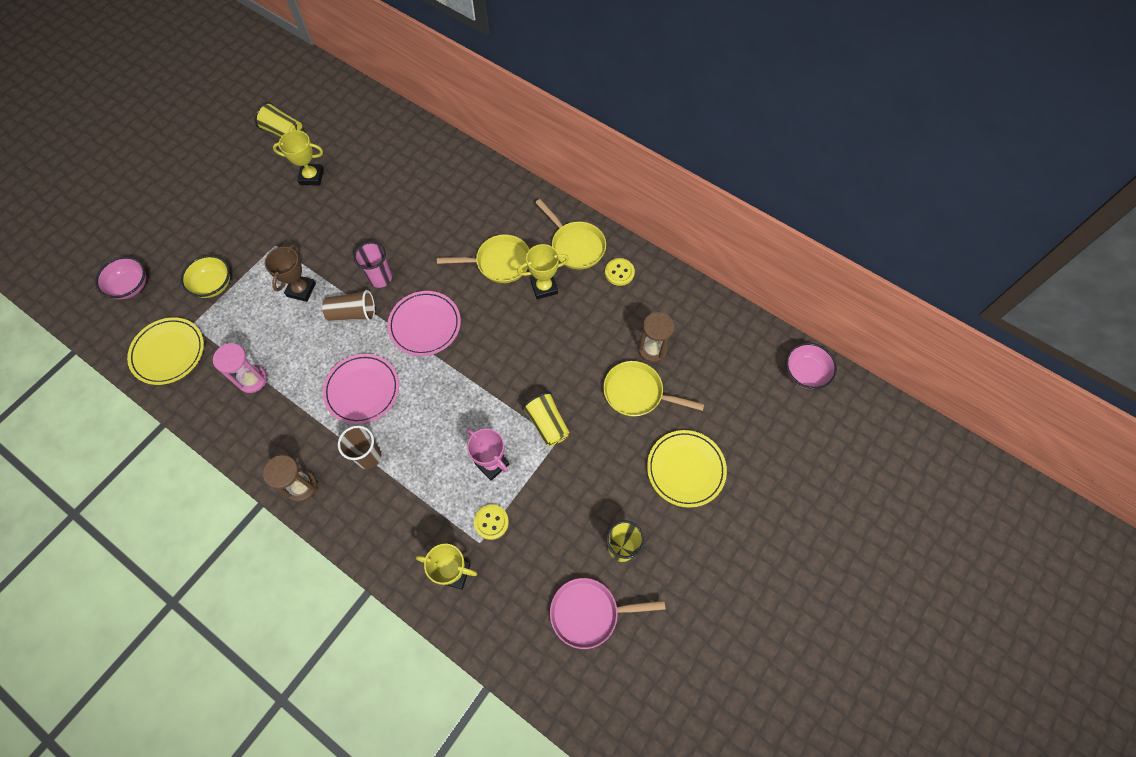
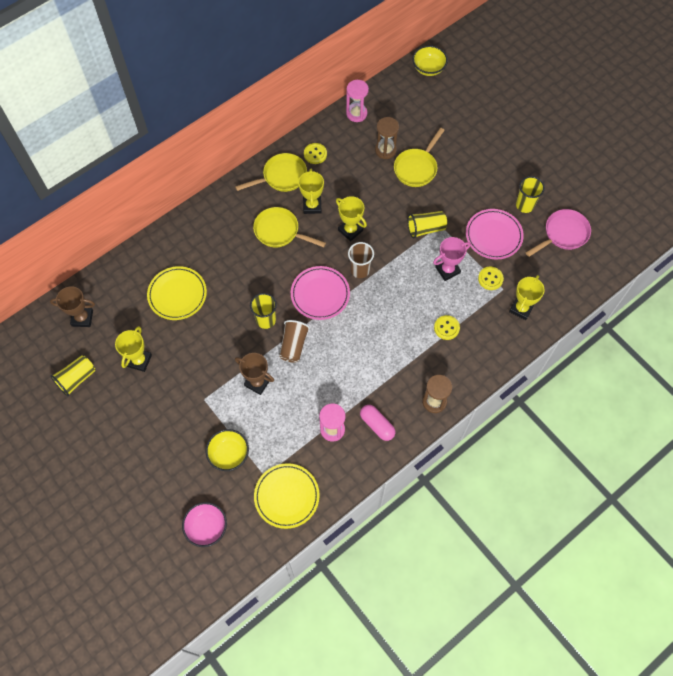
camera: 75 degrees left, 0 degrees up
(263, 427) = (377, 425): none -> pink capsule
(352, 117) = (82, 318): none -> brown trophy
(362, 390) = (365, 348): pink plate -> pink plate (493, 235)
(368, 456) = (421, 351): brown cup -> brown cup (360, 270)
(380, 278) = (266, 320): pink cup -> yellow cup
(406, 480) = (446, 328): none -> yellow button
(499, 262) = (279, 231): yellow pan -> yellow pan turned 75 degrees counterclockwise
(521, 337) = (350, 230): none -> yellow trophy
(589, 613) = (563, 234): pink pan -> pink pan turned 135 degrees counterclockwise
(685, 469) = (479, 155): yellow plate -> yellow plate (177, 294)
(696, 303) = (356, 113): none -> pink hourglass
(805, 373) = (428, 68): pink bowl -> yellow bowl

